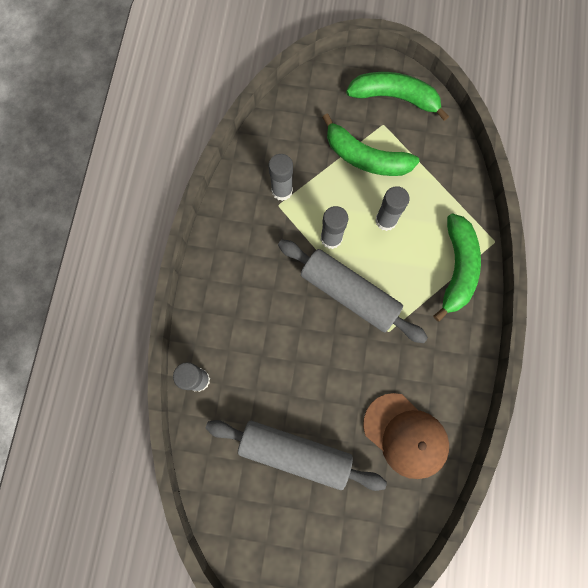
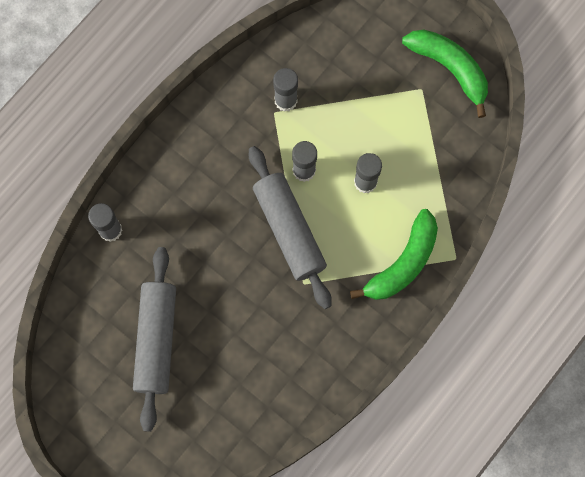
camera: 30 degrees right, 0 degrees up
(294, 453) = (156, 340): grey rolling pin -> grey rolling pin turned 45 degrees clockwise
(365, 157) = (384, 112): green banana -> none
(405, 435) = (261, 381): brown cap -> none

